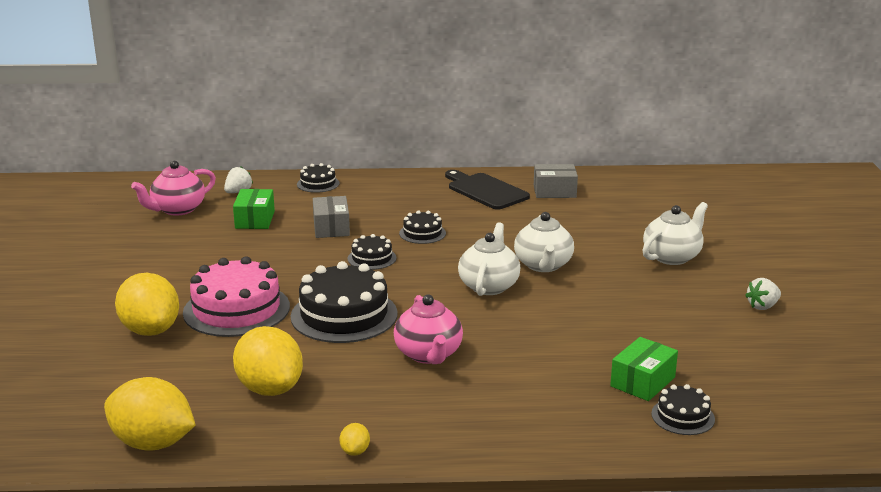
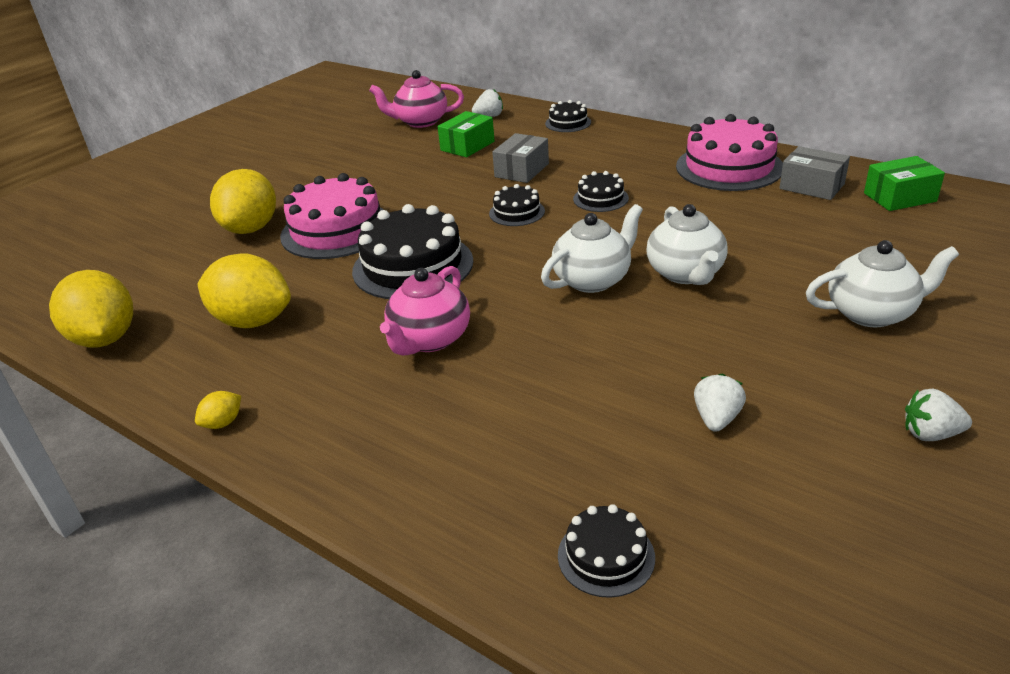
camera: 40 degrees right, 10 degrees up
(270, 389) = (253, 321): yellow lemon -> yellow lemon turned 75 degrees counterclockwise
(485, 191) = (729, 167): black cutting board -> pink cake
(543, 265) = (685, 273): white teapot -> white teapot turned 45 degrees counterclockwise
(642, 382) = (616, 477): green box -> green box (899, 197)
(657, 336) = (716, 419): none -> white strawberry

